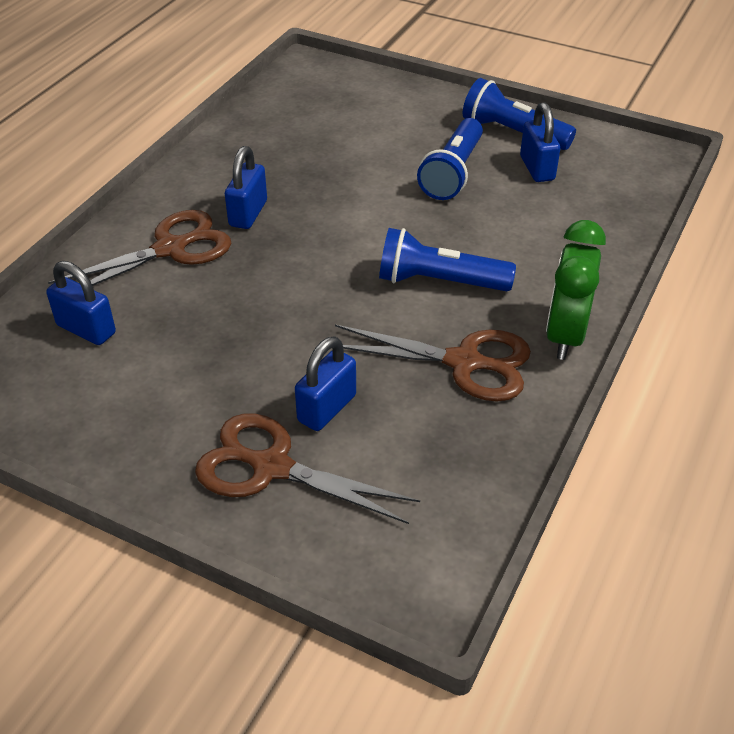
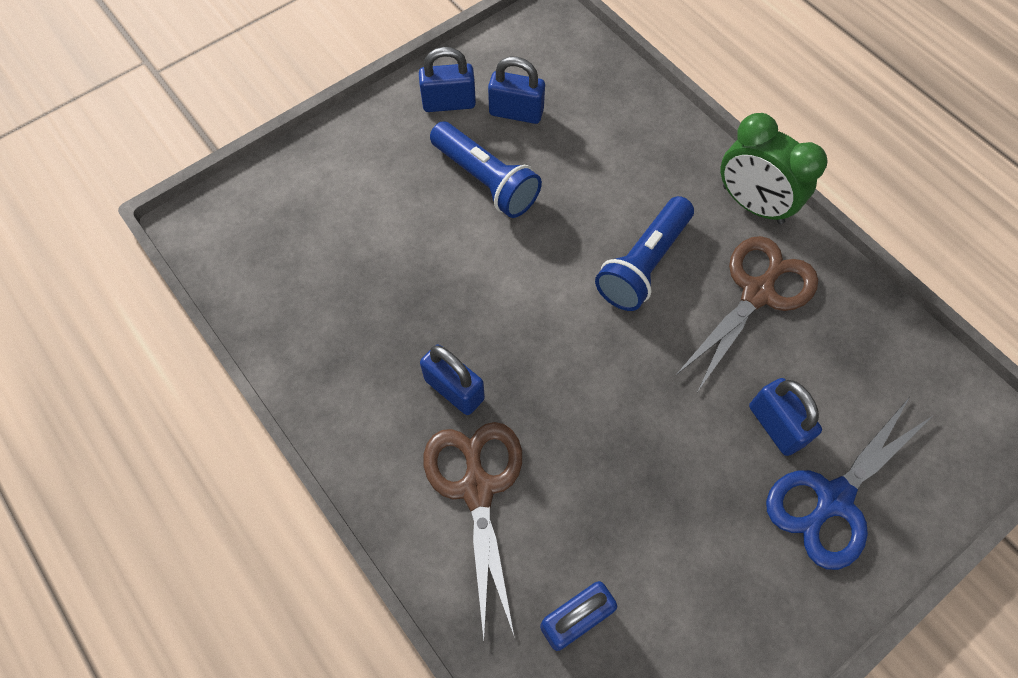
camera: 65 degrees left, 20 degrees up
(272, 467) = (833, 499): brown scissors -> blue scissors
(513, 133) = (449, 103): blue flashlight -> blue padlock

